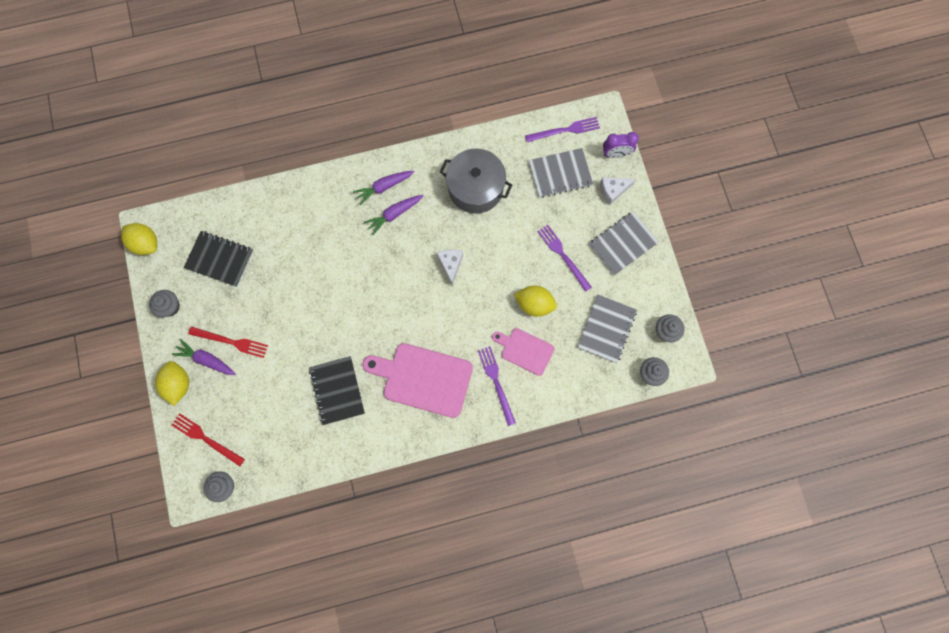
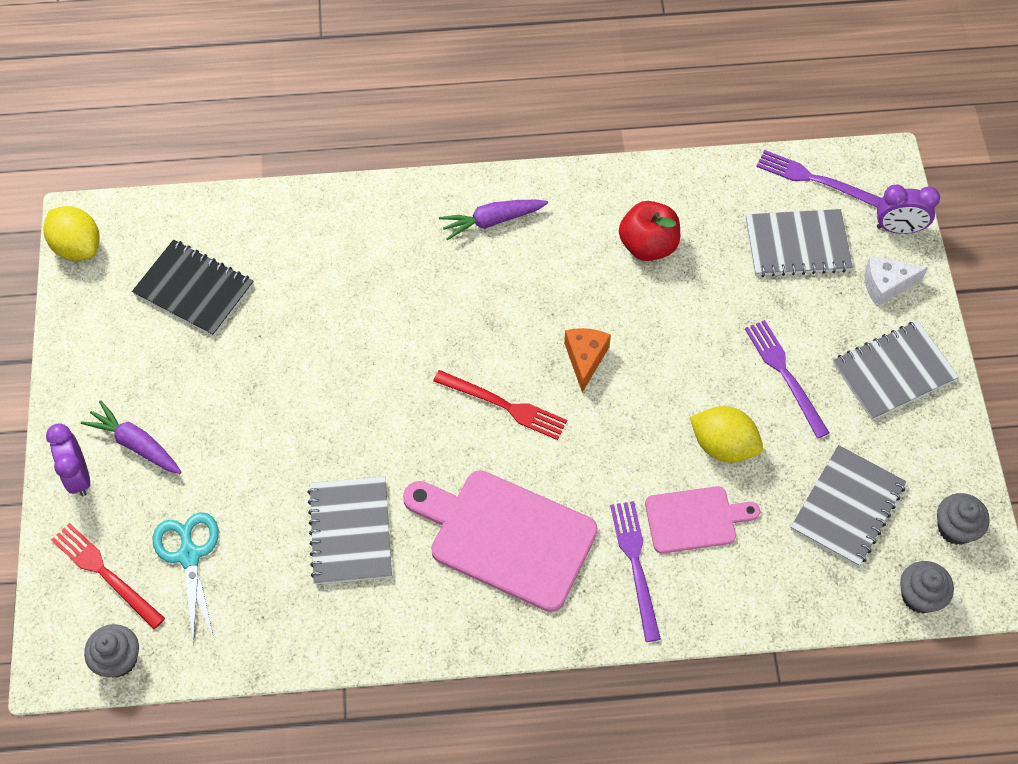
camera: 10 degrees right, 15 degrees down
(170, 307) = (94, 350): grey cupcake -> none
(178, 384) = (78, 476): yellow lemon -> purple clock
(231, 342) = (184, 422): red fork -> red fork (504, 405)
(250, 420) = (189, 555): none -> turquoise scissors
(337, 390) = (350, 531): black notebook -> grey notebook
(394, 214) = (502, 265): purple carrot -> none
(450, 265) = (585, 359): white cheese -> orange cheese
(475, 188) = (648, 245): grey pot -> red apple
(525, 350) = (695, 519): pink cutting board -> pink cutting board turned 135 degrees clockwise
(565, 130) = (815, 179): purple fork -> purple fork turned 150 degrees counterclockwise

